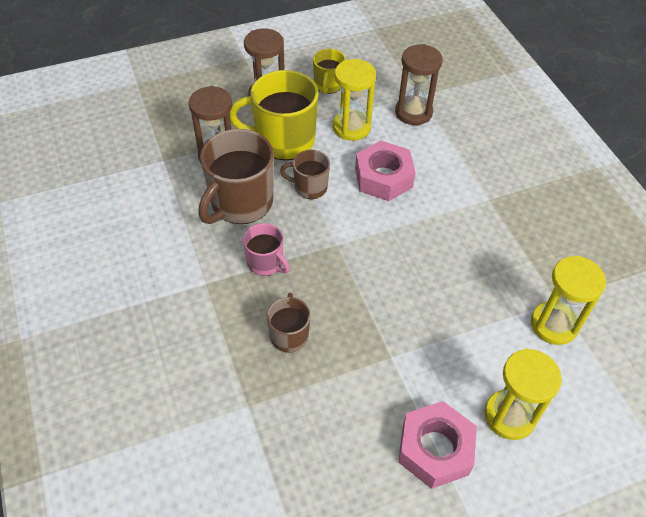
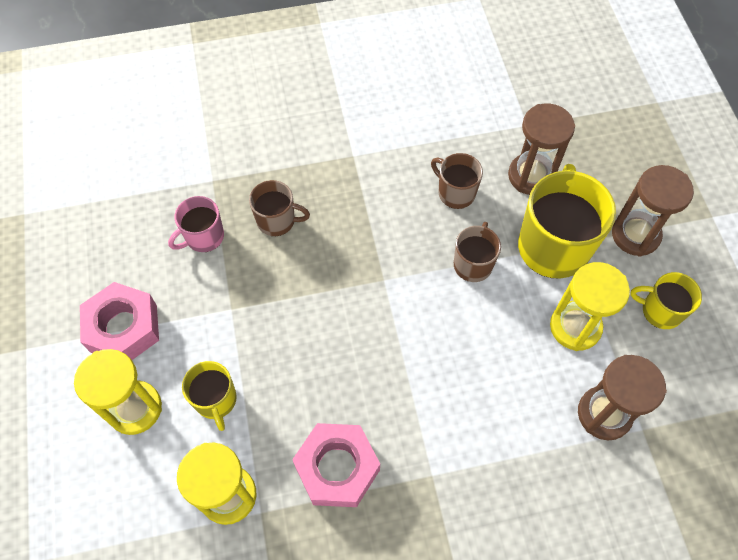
camera: 100 degrees right, 10 degrees up
(241, 203) = (455, 193): brown mug -> brown mug, size x0.54
(266, 263) = (369, 209): pink mug -> pink mug (204, 237)
(383, 177) = (482, 349): pink nut -> pink nut (337, 468)
(480, 350) = (216, 400): none -> yellow mug

